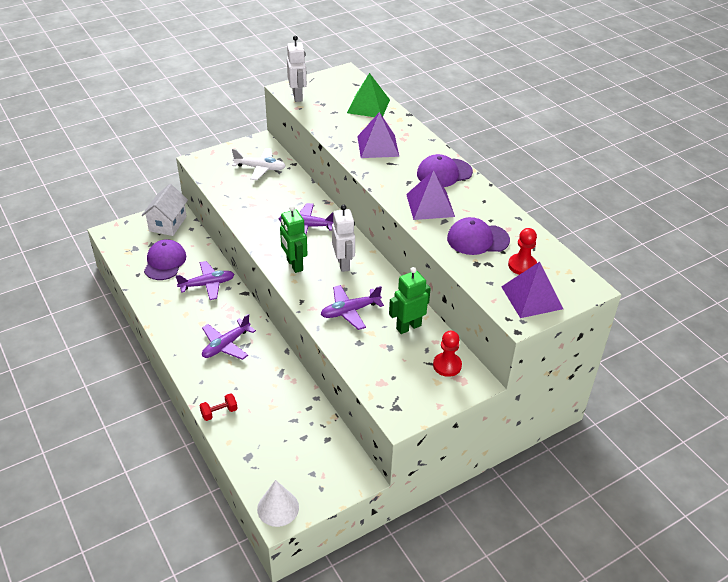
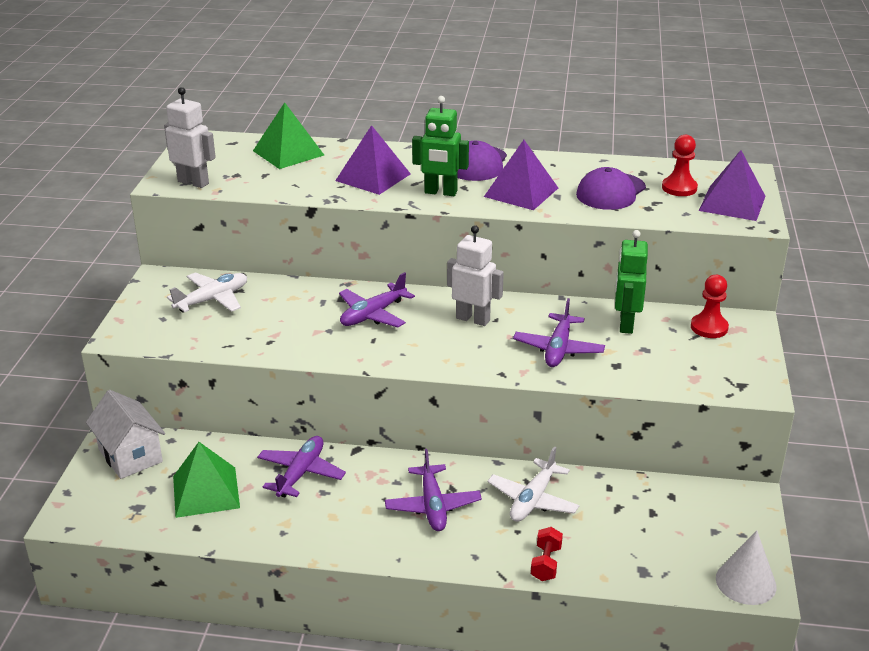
camera: 50 degrees left, 10 degrees down
(165, 262) = (206, 491): purple cap -> green pyramid
(267, 381) = (533, 500): none -> white plane
(294, 265) = (432, 352): green robot -> green robot (440, 192)

